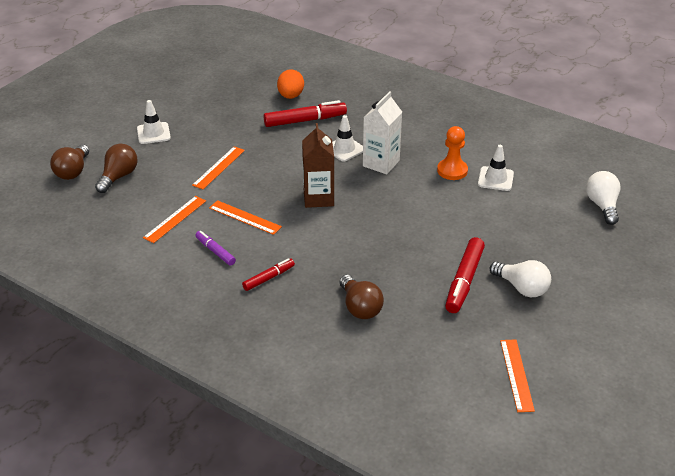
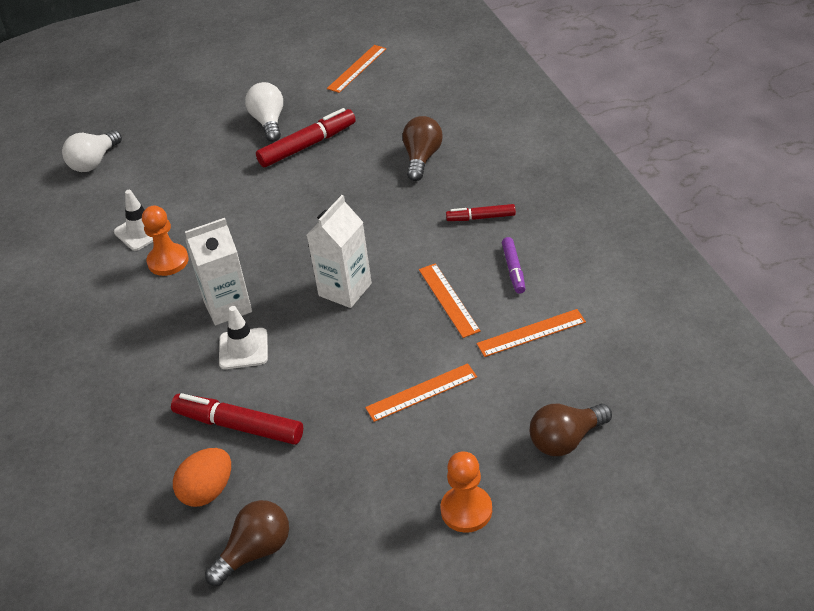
camera: 140 degrees left, 5 degrees up
(73, 171) = (628, 483): brown light bulb -> brown light bulb (255, 551)
(153, 133) = (466, 510): white traffic cone -> orange pawn
(318, 198) = (345, 289): brown carton -> white carton

